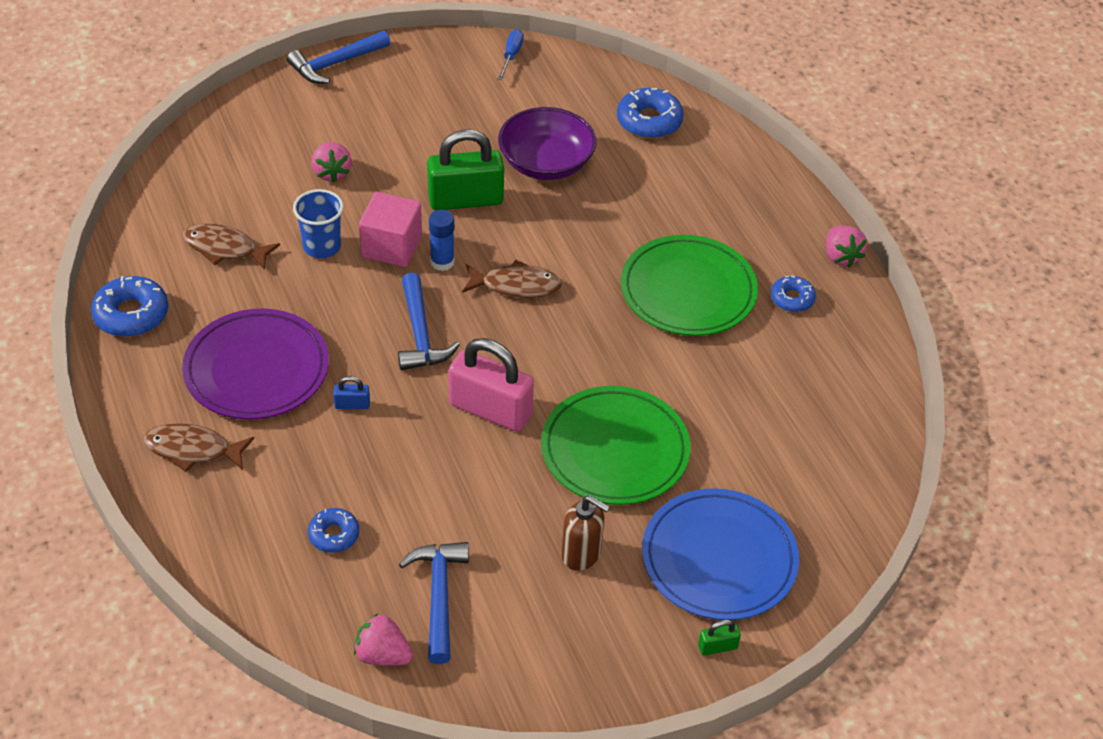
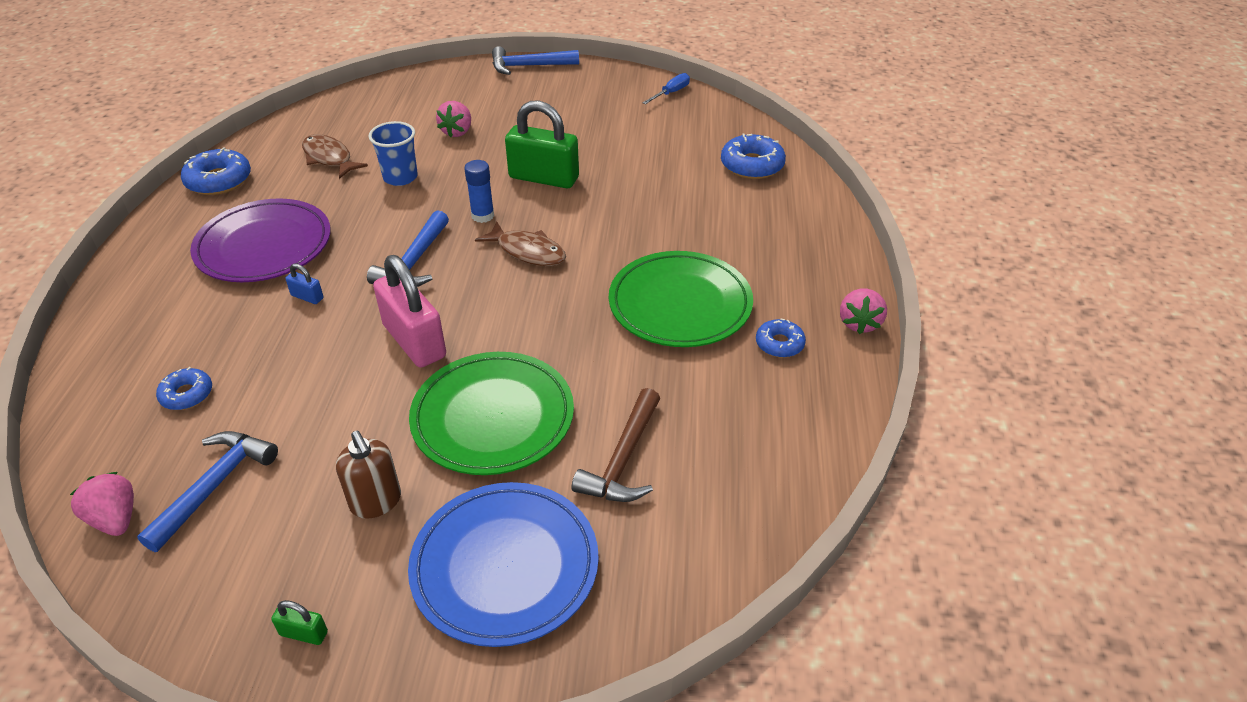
camera: 30 degrees right, 5 degrees down
(193, 450) = (156, 287): brown fish -> none
(391, 247) = (453, 193): pink cube -> none
(546, 163) = (635, 171): purple bowl -> none
(717, 647) = (424, 663): green padlock -> green padlock (304, 633)
(742, 443) = (623, 459): none -> brown hammer

